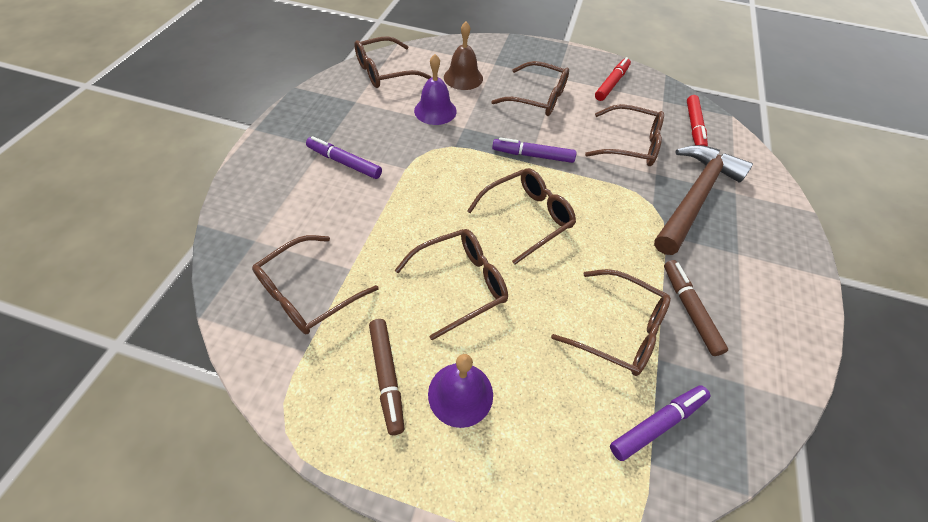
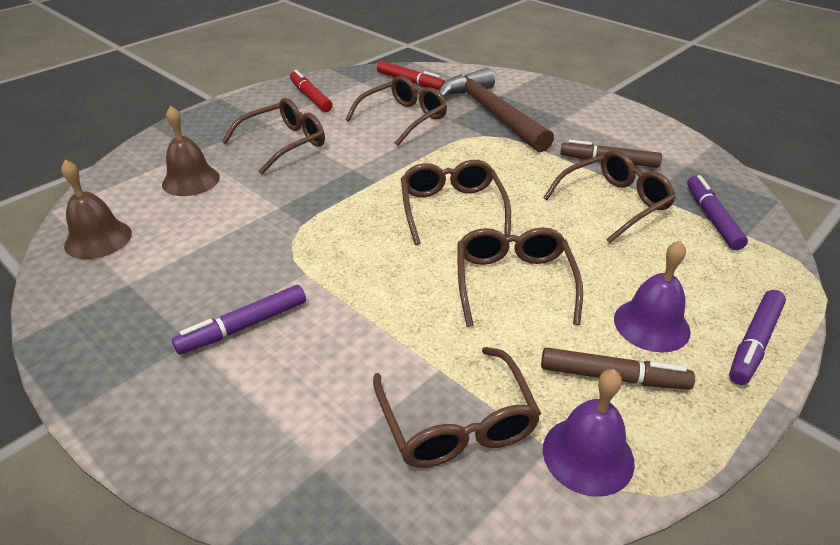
camera: 60 degrees left, 15 degrees down
(385, 72) = (98, 239): brown glasses -> brown bell
(435, 111) = (226, 219): purple bell -> purple bell (588, 455)
(533, 155) = (367, 176): purple marker -> purple marker (754, 342)

